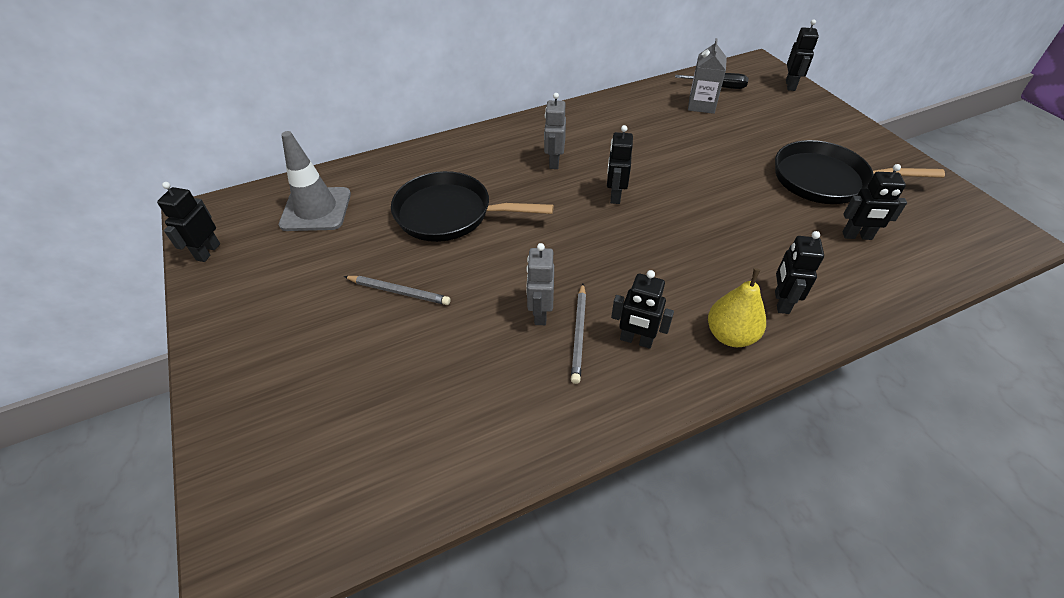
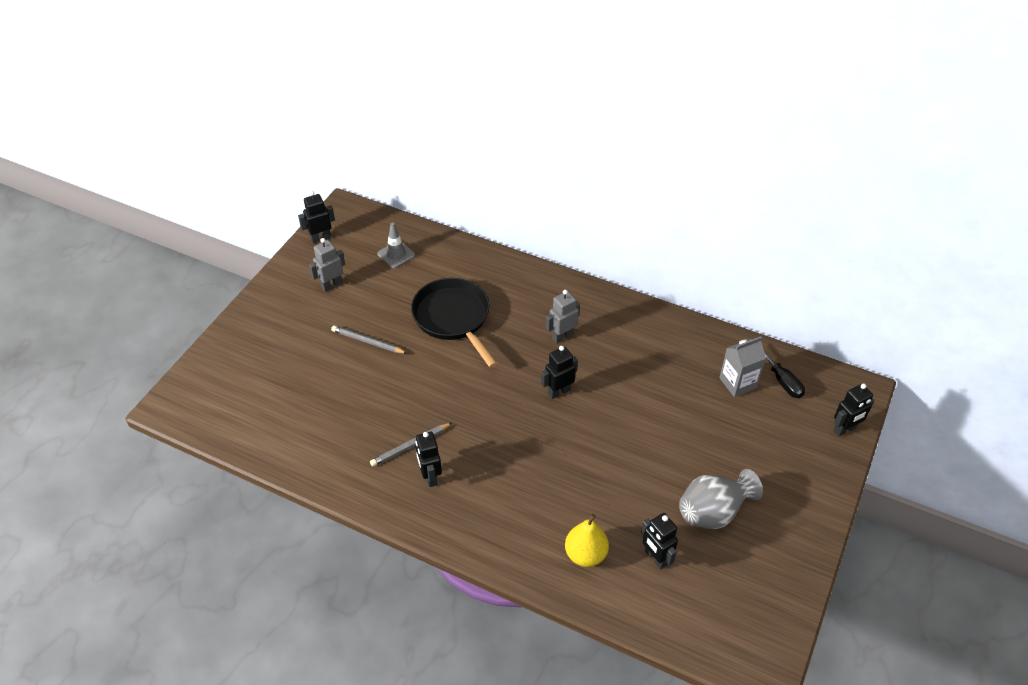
camera: 50 degrees right, 0 degrees up
(316, 209) = (396, 254): grey traffic cone -> grey traffic cone, size x0.62
(399, 292) = (368, 342): grey pencil -> grey pencil turned 135 degrees clockwise
(540, 313) = (410, 417): grey robot -> grey robot (331, 285)
(730, 335) = (477, 523): yellow pear -> yellow pear (585, 554)
(781, 302) = (534, 538): black robot -> none
(826, 180) = (713, 511): black pan -> grey vase

